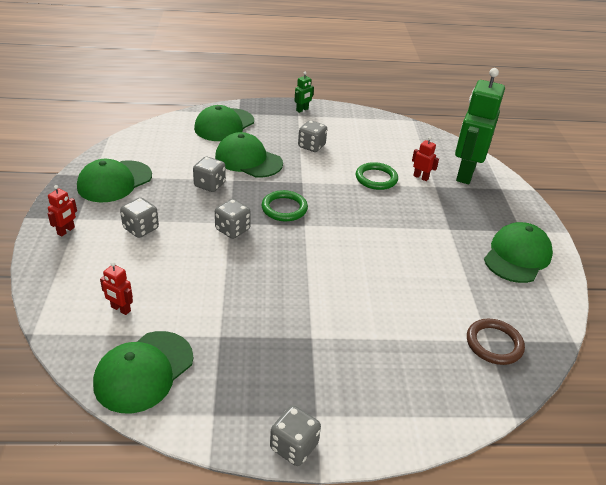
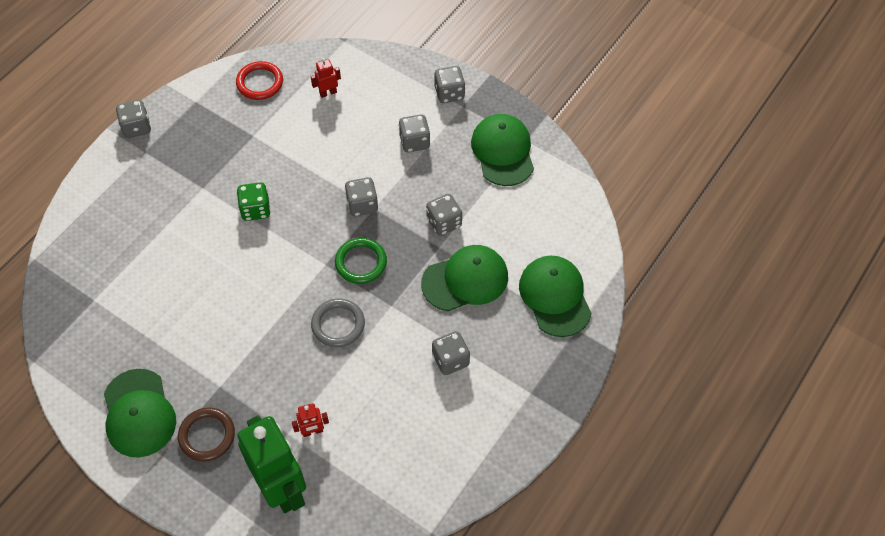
camera: 130 degrees right, 20 degrees up
(66, 231) = (449, 93): red robot -> grey dice
(144, 371) = (260, 83): green cap -> red ring
(298, 288) = (255, 209): none -> green dice
(302, 110) = (541, 407): green robot -> none
(343, 198) = (338, 324): none -> grey ring
(376, 178) = (344, 382): green ring -> none
(494, 344) = (87, 301): brown ring -> brown ring (207, 436)

